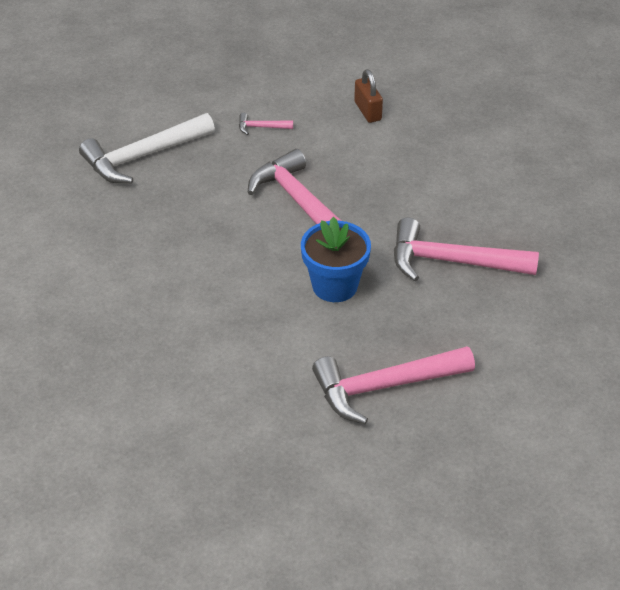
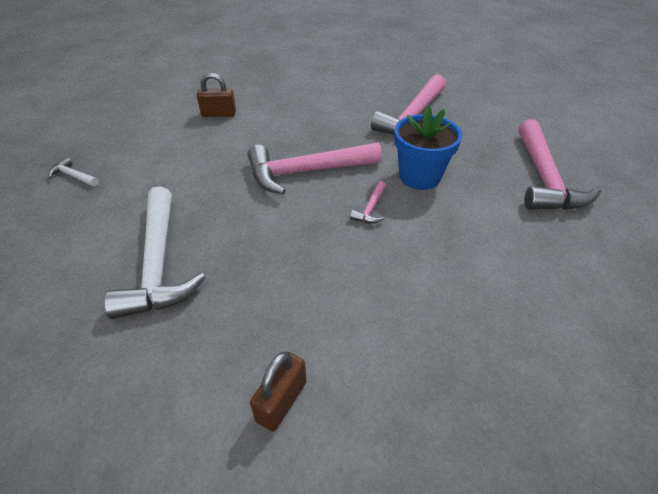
camera: 70 degrees left, 0 degrees up
(50, 259) = (281, 401): none -> brown padlock
(221, 65) = (73, 176): none -> white hammer
(261, 127) = (188, 171): pink hammer -> pink hammer (370, 208)

